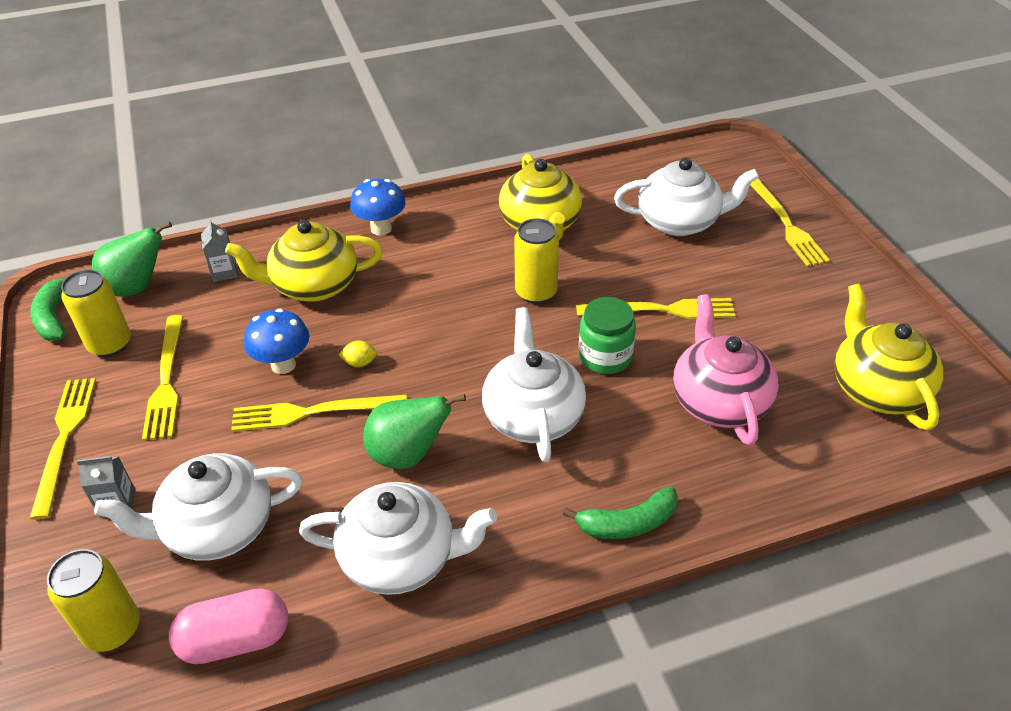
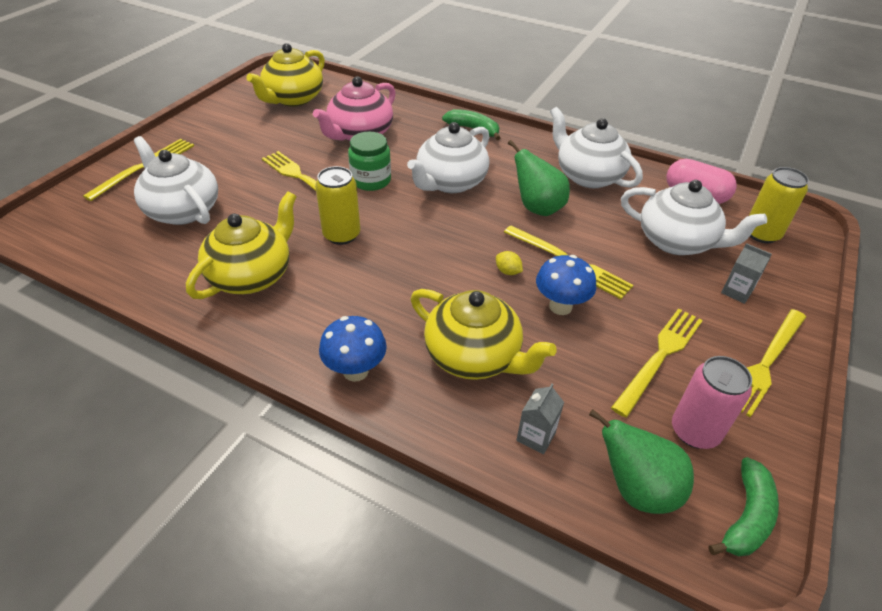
camera: 135 degrees left, 0 degrees up
(110, 344) = (695, 431): yellow can -> pink can

